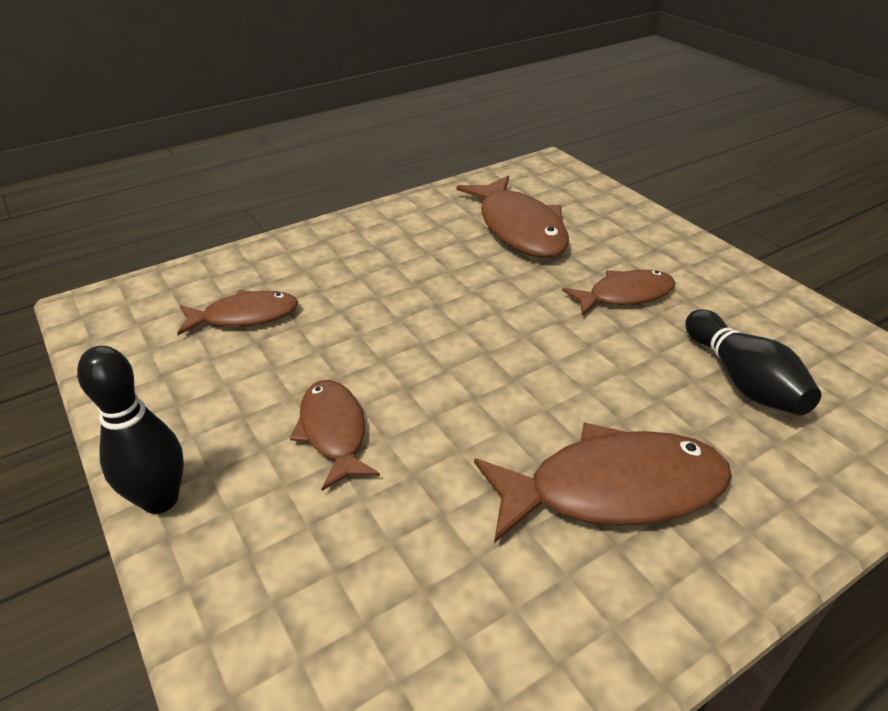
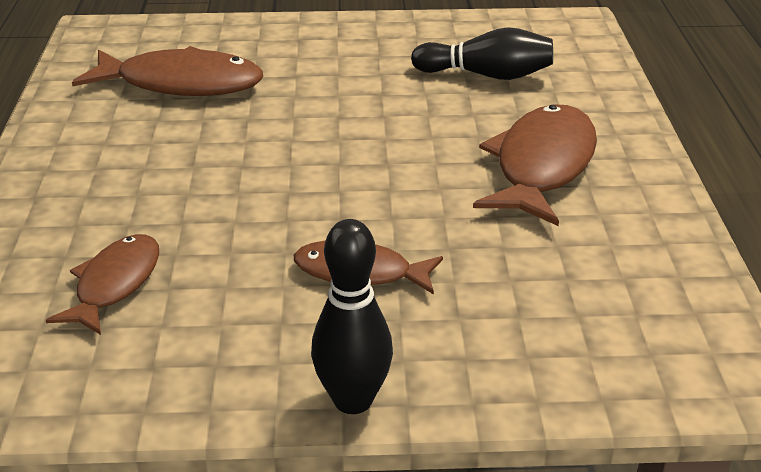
camera: 60 degrees left, 5 degrees down
(625, 295) = (342, 76): brown fish -> none

